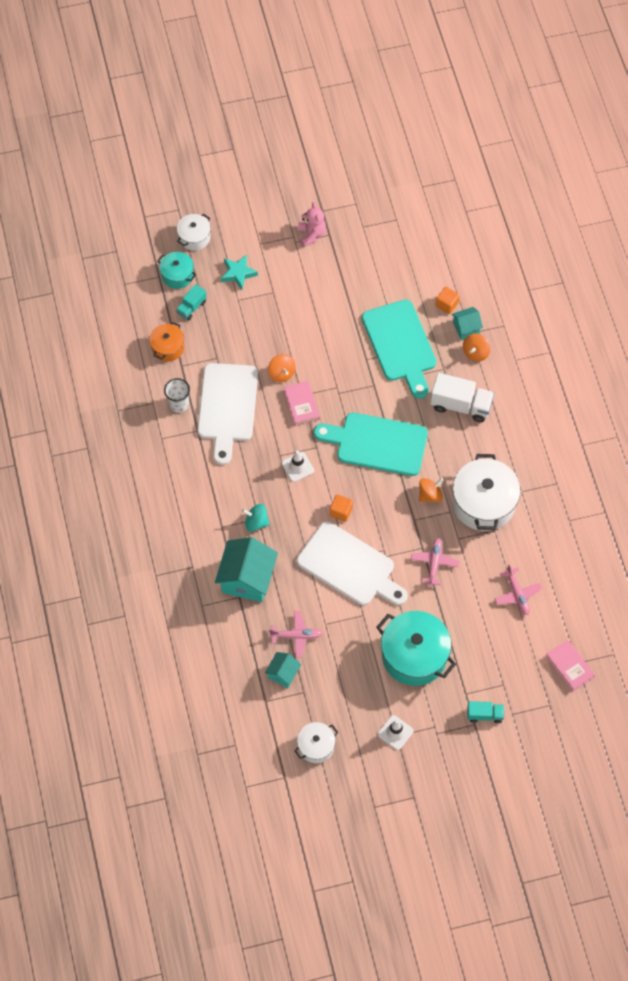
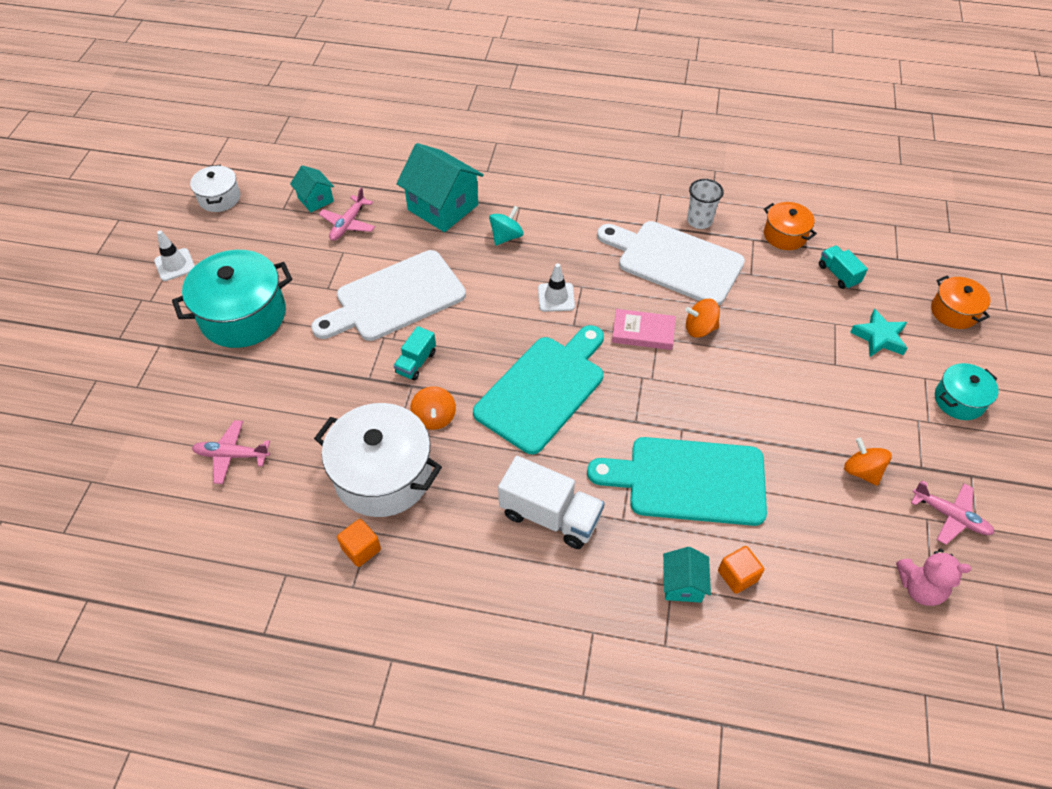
camera: 115 degrees right, 10 degrees down
(177, 275) = (894, 276): turquoise pot -> turquoise pot (959, 400)
(194, 237) = (954, 312): white pot -> orange pot
(311, 234) = (927, 445): pink teddy bear -> pink teddy bear (920, 588)
(341, 511) = (470, 316): orange cube -> orange cube (361, 549)
(434, 563) = (339, 382): pink plane -> pink plane (950, 516)
(461, 405) = (550, 515): white truck -> white truck turned 105 degrees counterclockwise
(475, 353) = (631, 577): orange spinning top -> orange spinning top (862, 471)
(484, 715) = (119, 352): turquoise truck -> turquoise truck (416, 362)
(569, 666) = (94, 470): pink book -> none

